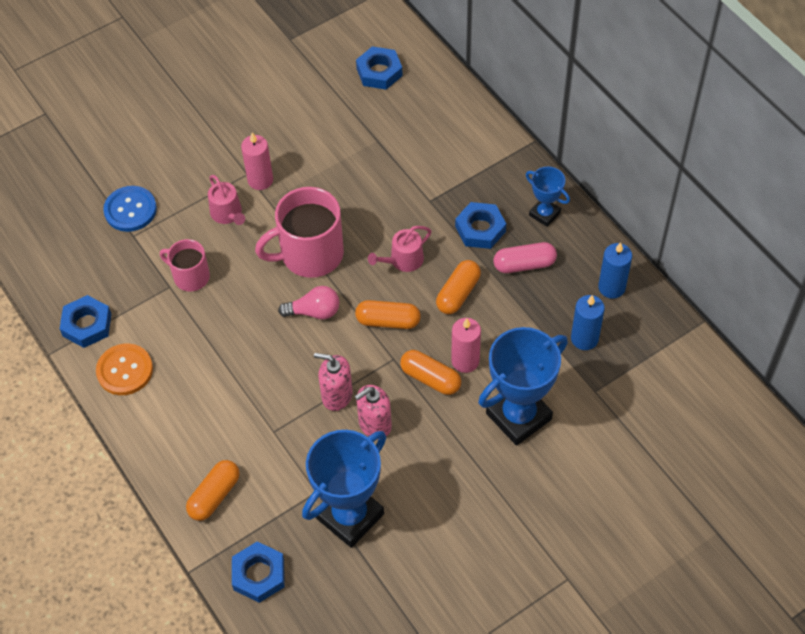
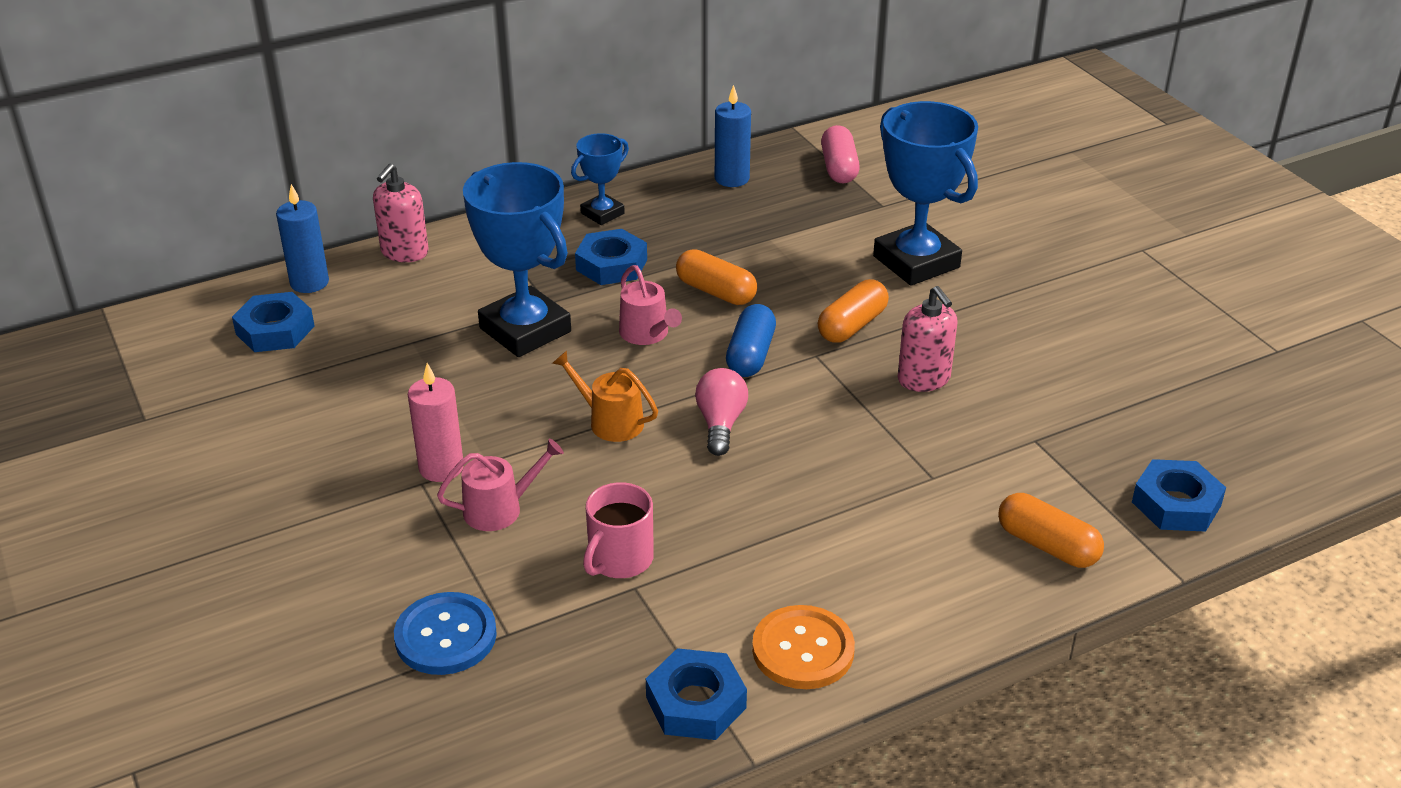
camera: 85 degrees left, 20 degrees down
(310, 254) = (610, 421): pink mug -> orange watering can
(336, 395) = (873, 411): pink soap dispenser -> pink soap dispenser (404, 252)
(350, 516) = (1072, 411): blue trophy -> blue trophy (525, 330)
(388, 321) = (750, 355): orange capsule -> blue capsule
(465, 361) = (827, 295): pink candle -> none
(524, 264) = (680, 236): pink capsule -> pink capsule (839, 168)
(584, 339) = (805, 204): blue candle -> blue candle (309, 283)

